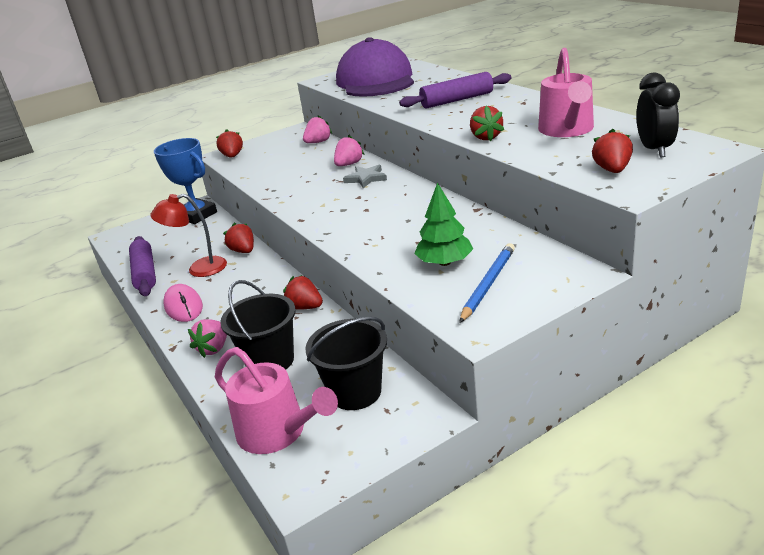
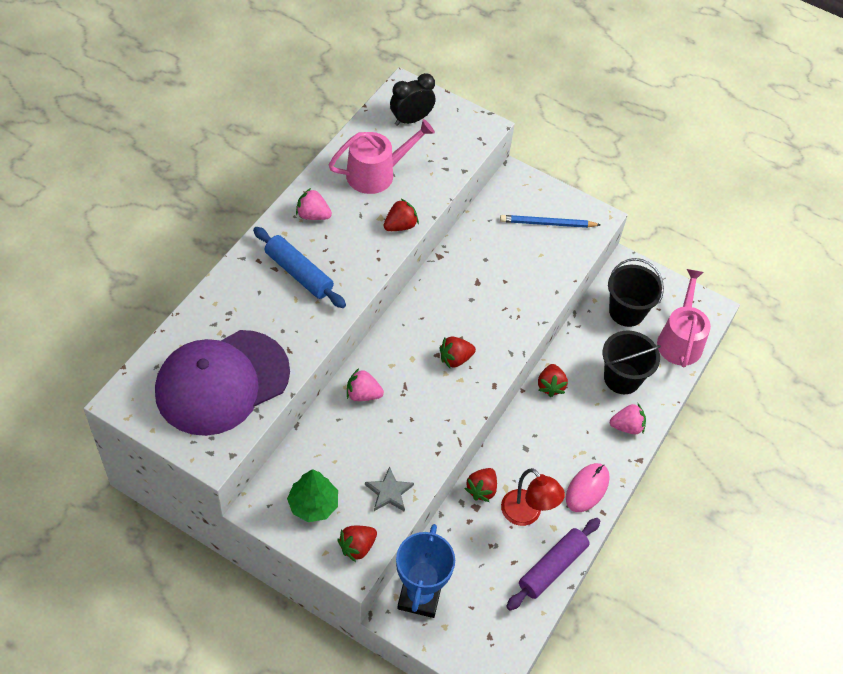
camera: 125 degrees left, 25 degrees up
(318, 142) = (301, 458): pink strawberry -> pink strawberry (313, 215)
(366, 178) = (395, 363): grey star -> grey star (389, 492)
(444, 262) = (529, 255): green tree -> green tree (313, 504)
(457, 100) = (299, 273): purple rolling pin -> blue rolling pin
(612, 170) = (453, 139): red strawberry -> red strawberry (455, 359)

